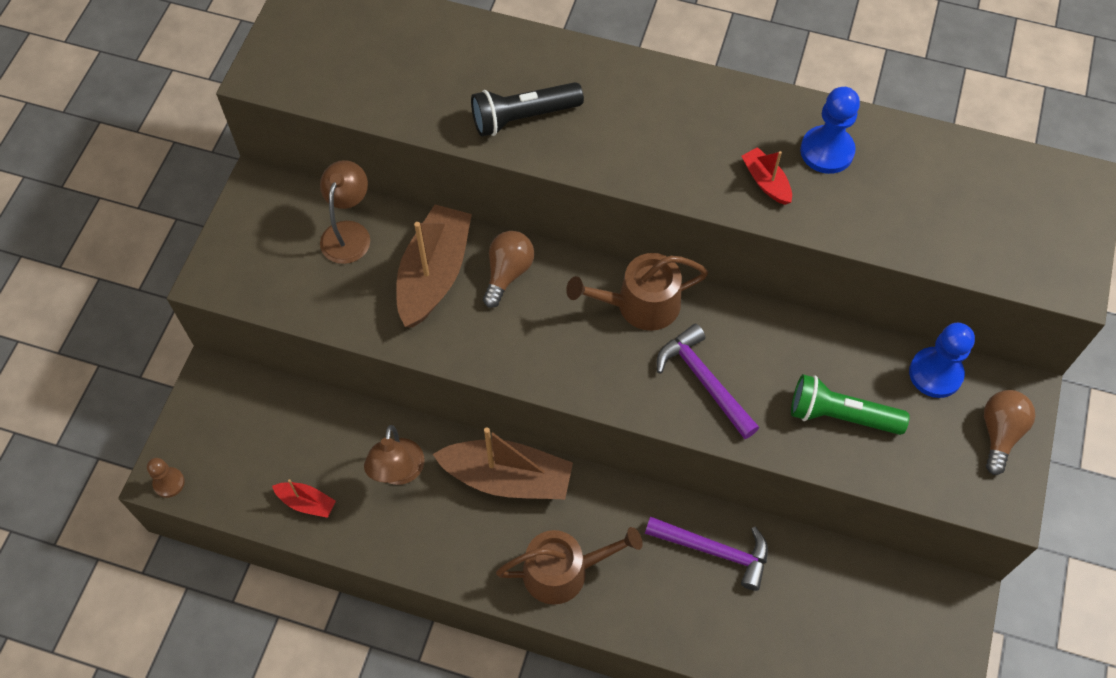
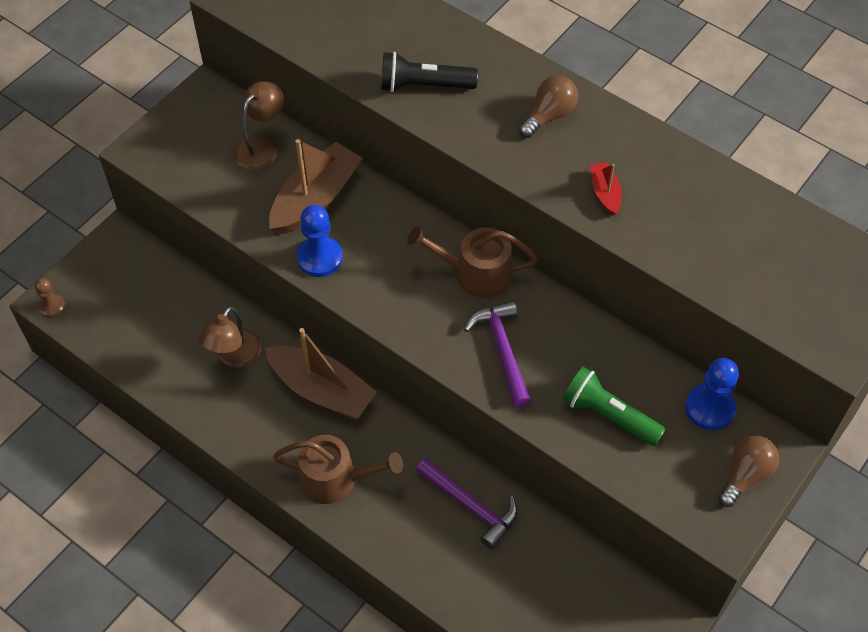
camera: 20 degrees right, 5 degrees down
(306, 502) = (151, 356): red boat -> none
(508, 273) = (376, 216): brown light bulb -> brown light bulb (549, 116)
(827, 151) = (670, 184): blue pawn -> blue pawn (319, 258)

